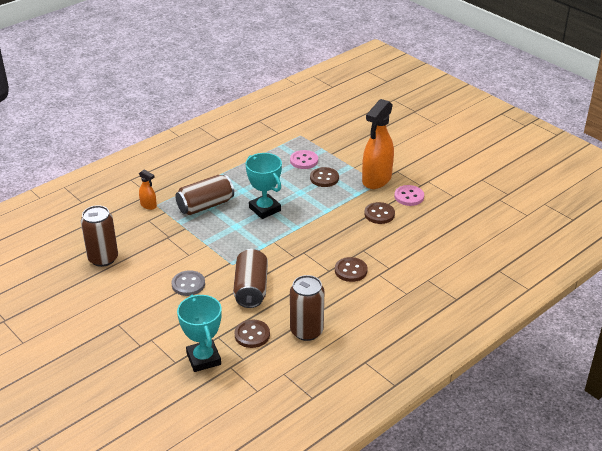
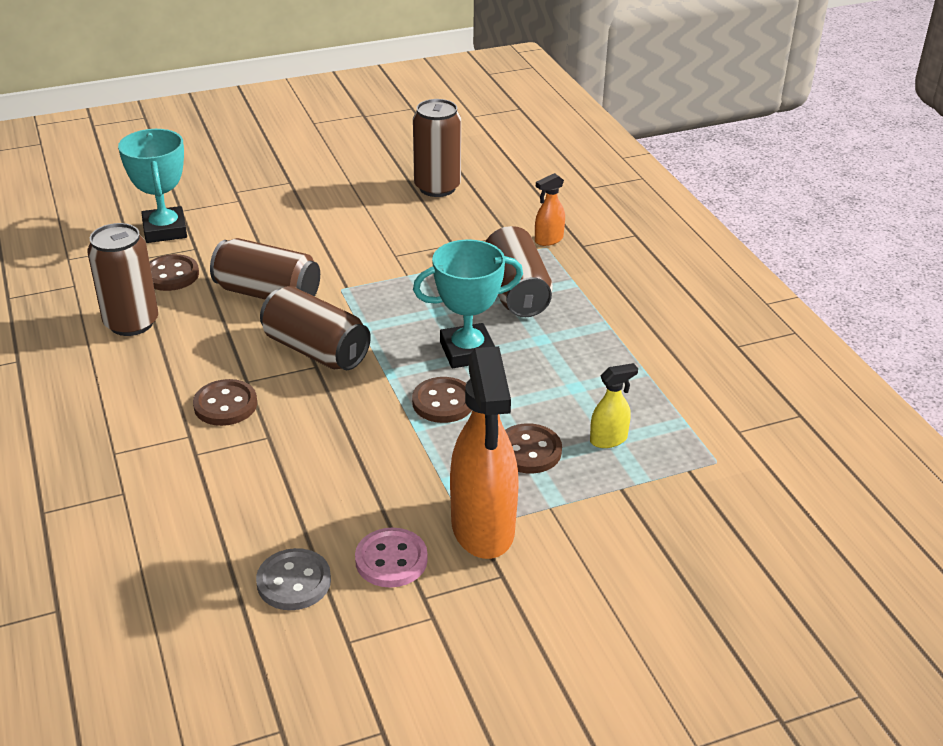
camera: 110 degrees right, 0 degrees up
(188, 284) = (325, 243): grey button -> grey button (294, 582)
(203, 359) = (165, 230): turquoise trophy -> turquoise trophy turned 75 degrees clockwise
(291, 256) = (316, 350): none -> brown can
(304, 161) = (609, 439): pink button -> yellow spray bottle
(376, 180) = (483, 528): orange spray bottle -> orange spray bottle turned 150 degrees counterclockwise
(379, 214) = (359, 492): brown button -> brown button (443, 402)

